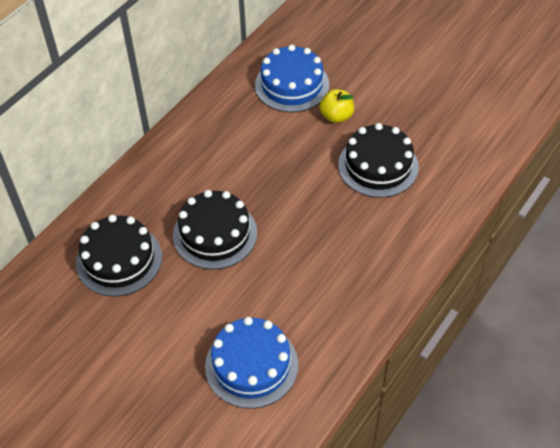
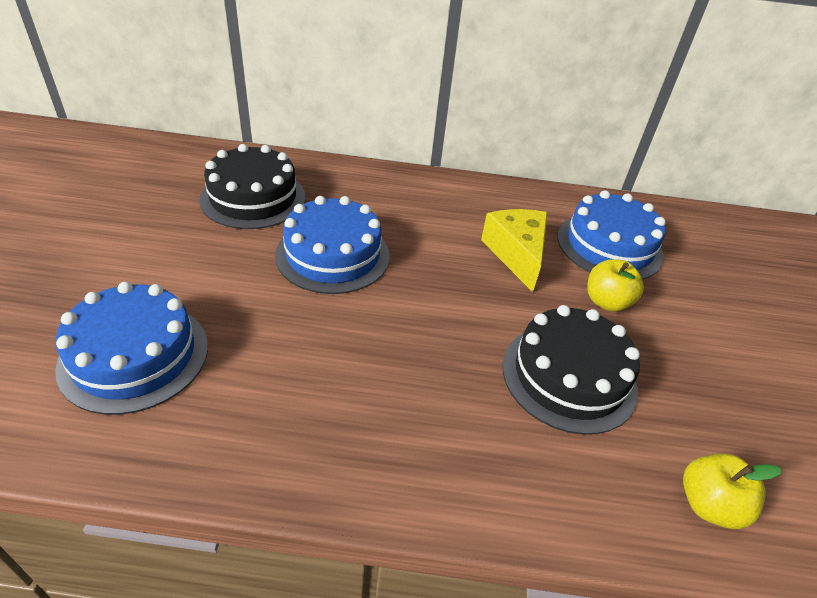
camera: 55 degrees right, 10 degrees down
(215, 234) = (333, 255): black cake -> blue cake
(271, 136) = (516, 254): none -> yellow cheese
(472, 157) = (708, 505): none -> yellow apple

